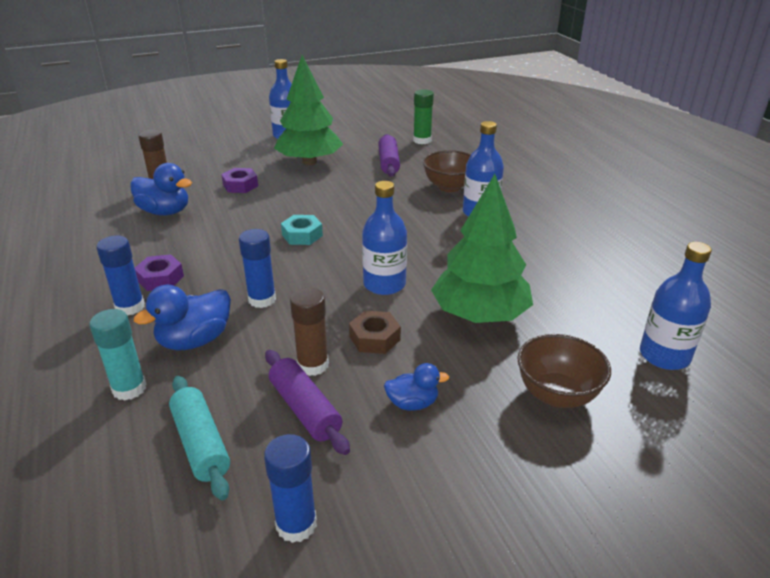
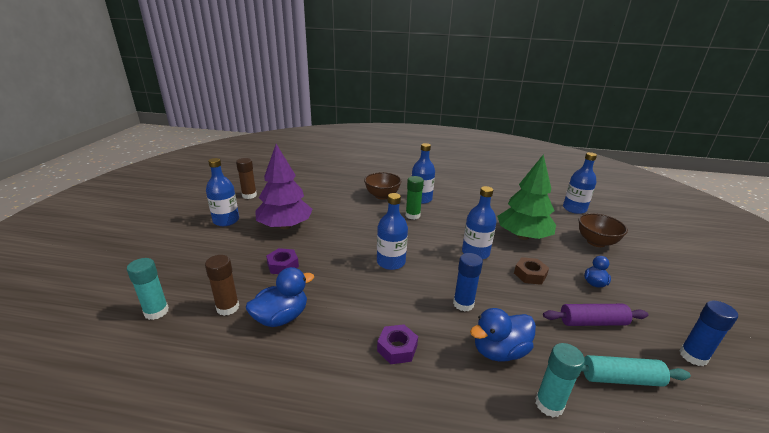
camera: 60 degrees left, 5 degrees down
(130, 307) = (431, 378): blue glue stick -> none
(137, 165) = (156, 312): none -> turquoise glue stick
(195, 340) = (499, 351): blue duck -> blue duck turned 75 degrees clockwise
(302, 235) = (391, 262): turquoise nut -> blue bottle
(309, 162) = (285, 226): green tree -> purple tree
(313, 365) = (549, 305): brown glue stick -> brown glue stick (249, 195)
(388, 163) = (327, 201): purple rolling pin -> none
(422, 140) = (311, 182): green glue stick -> green glue stick (412, 215)

